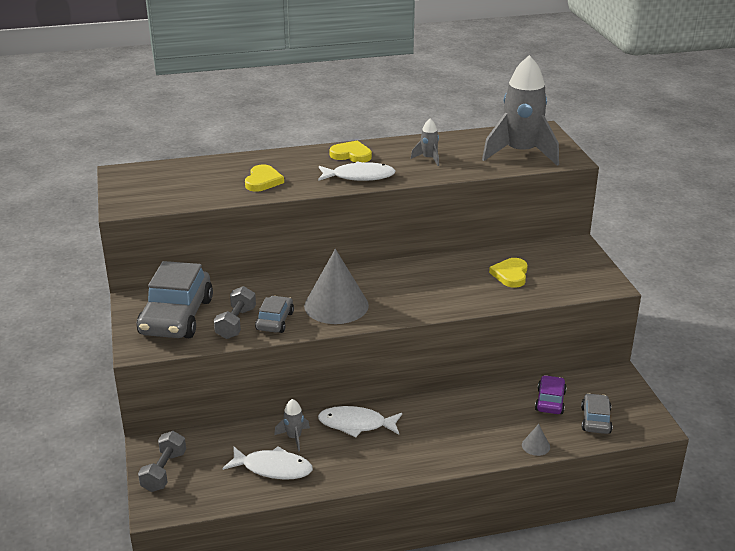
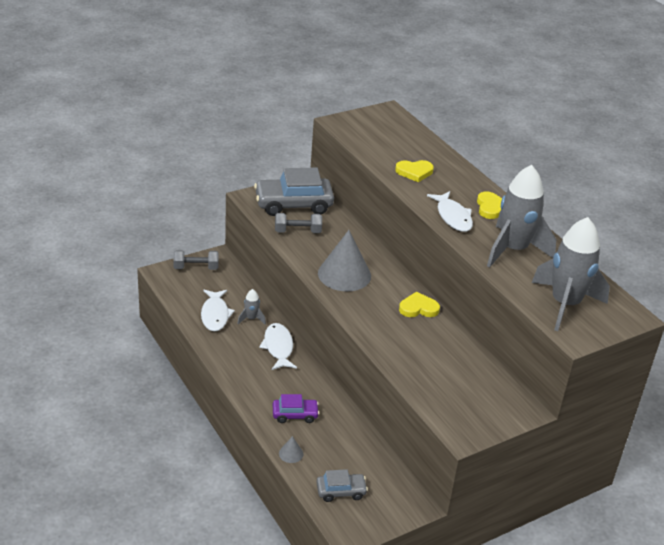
camera: 70 degrees right, 5 degrees up
(275, 321) = (309, 248): grey car -> none
(428, 159) = (513, 250): grey rocket -> grey rocket, size x2.36
(510, 275) = (444, 367): yellow heart -> yellow heart (418, 308)
(550, 401) = (355, 459): purple car -> purple car (295, 415)

